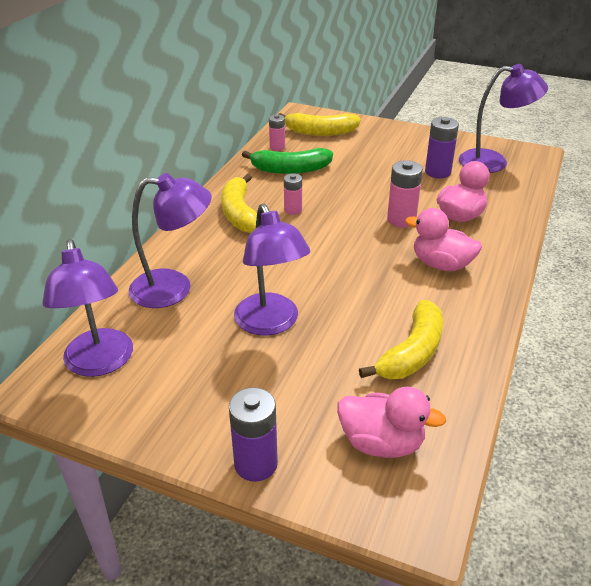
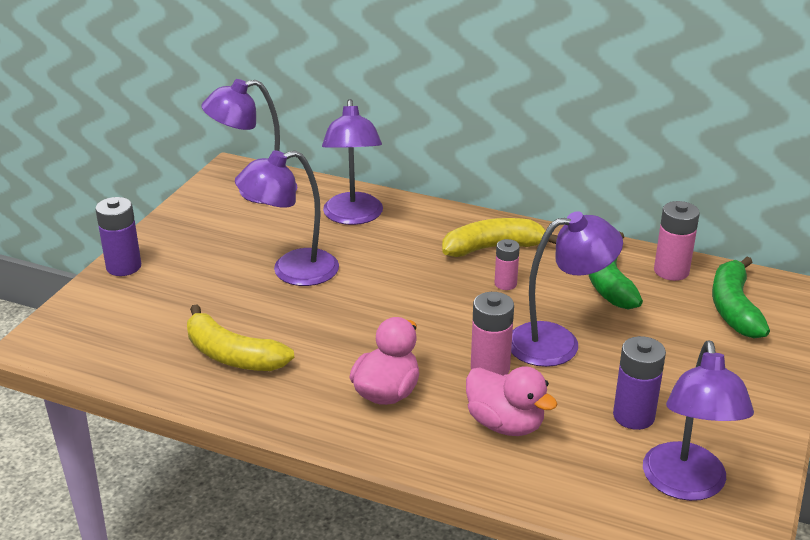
camera: 90 degrees right, 5 degrees down
(277, 147) = (671, 271): pink battery -> pink battery, size x1.57
(320, 132) = (734, 308): yellow banana -> green banana
(366, 192) = (558, 342): none -> purple lamp
(381, 443) = (123, 329): pink duck -> none

